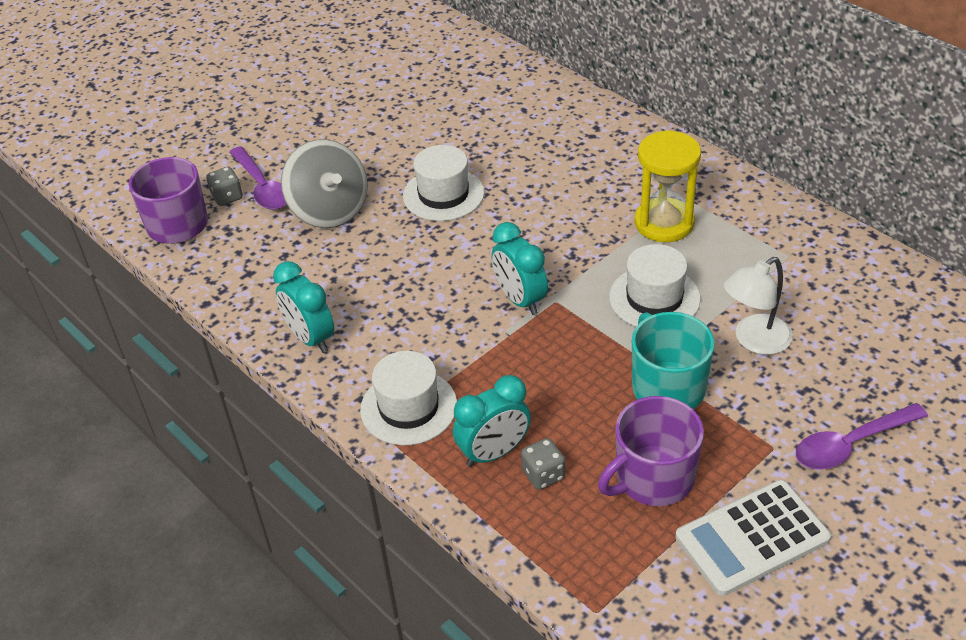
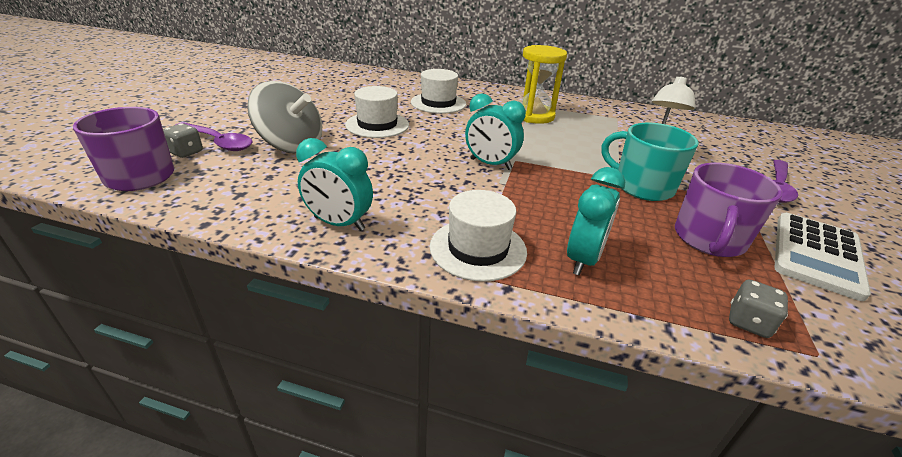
camera: 35 degrees left, 10 degrees down
(543, 475) = (638, 262): grey dice -> grey dice (748, 322)
(654, 298) = (573, 147): white hat -> white hat (438, 103)

